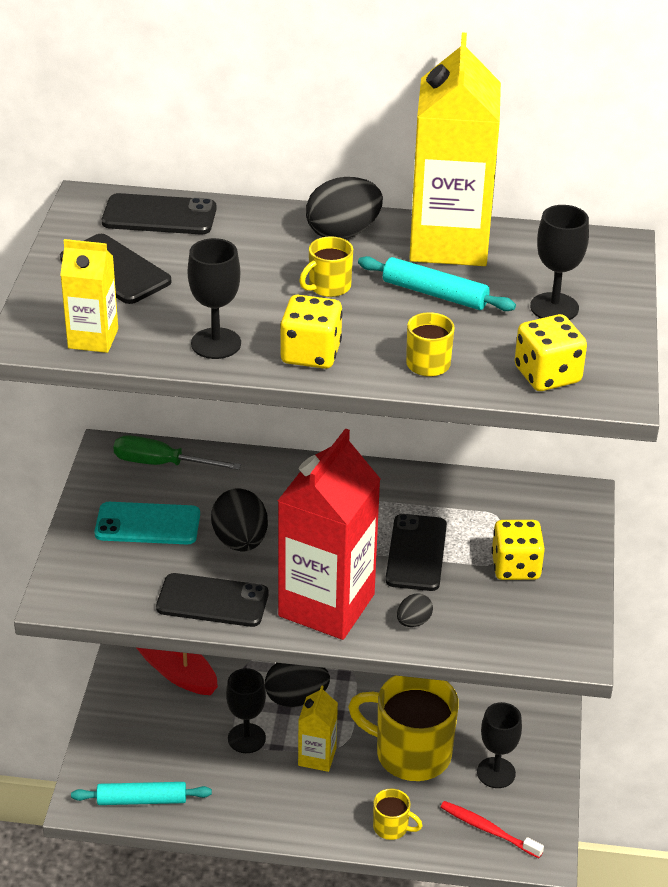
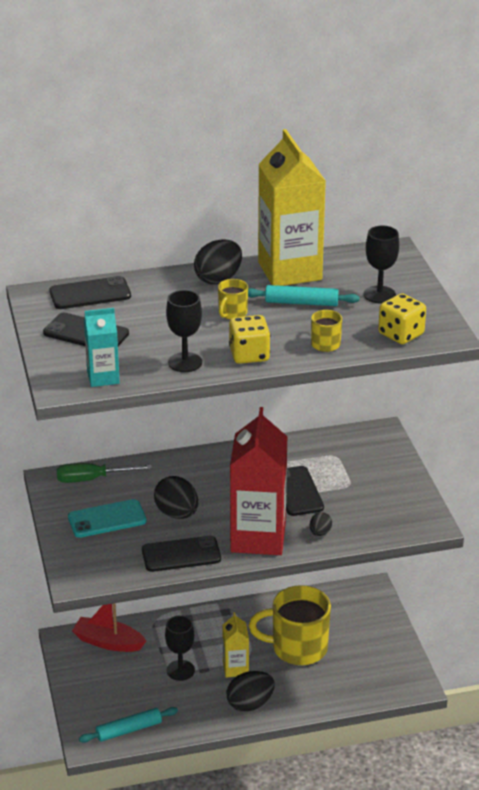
camera: 20 degrees left, 5 degrees down
(93, 338) = (103, 377): yellow carton -> turquoise carton
(296, 698) = (201, 635): black egg -> black egg (250, 704)
(392, 827) = (309, 697): yellow mug -> none
(488, 829) = (373, 680): red toothbrush -> none
(496, 773) = (360, 644): black goblet -> none
(515, 567) = (365, 484): yellow dice -> none

